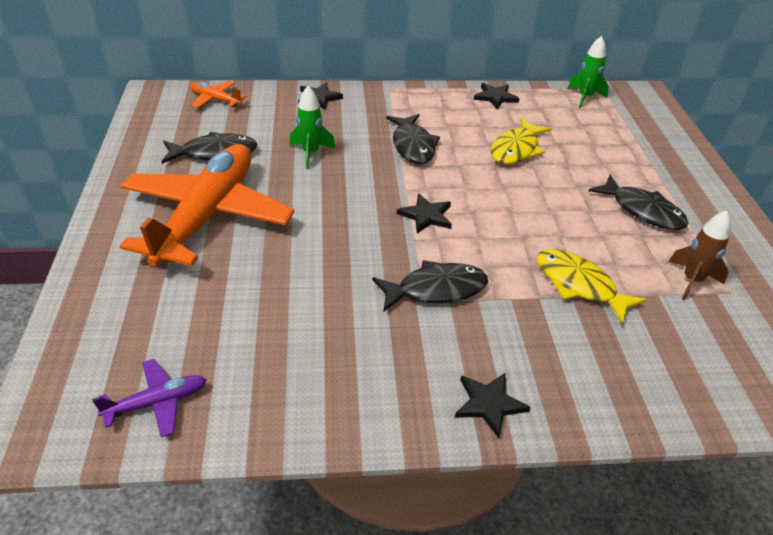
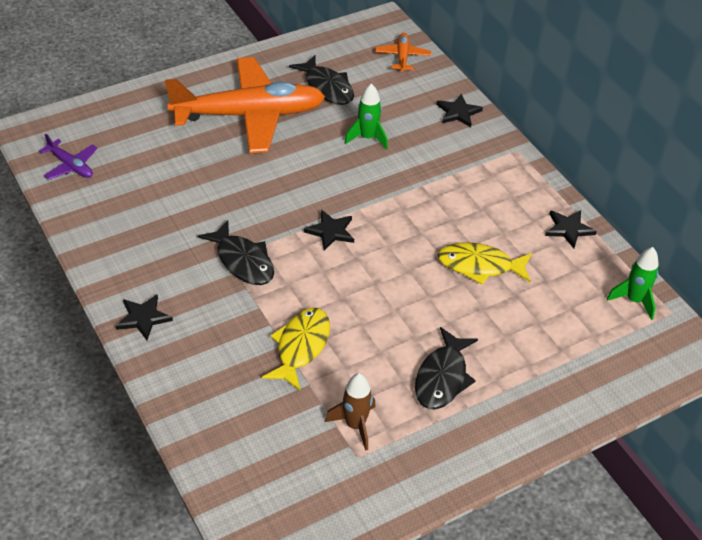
camera: 65 degrees right, 5 degrees up
(413, 146) = (428, 195): black fish -> none

